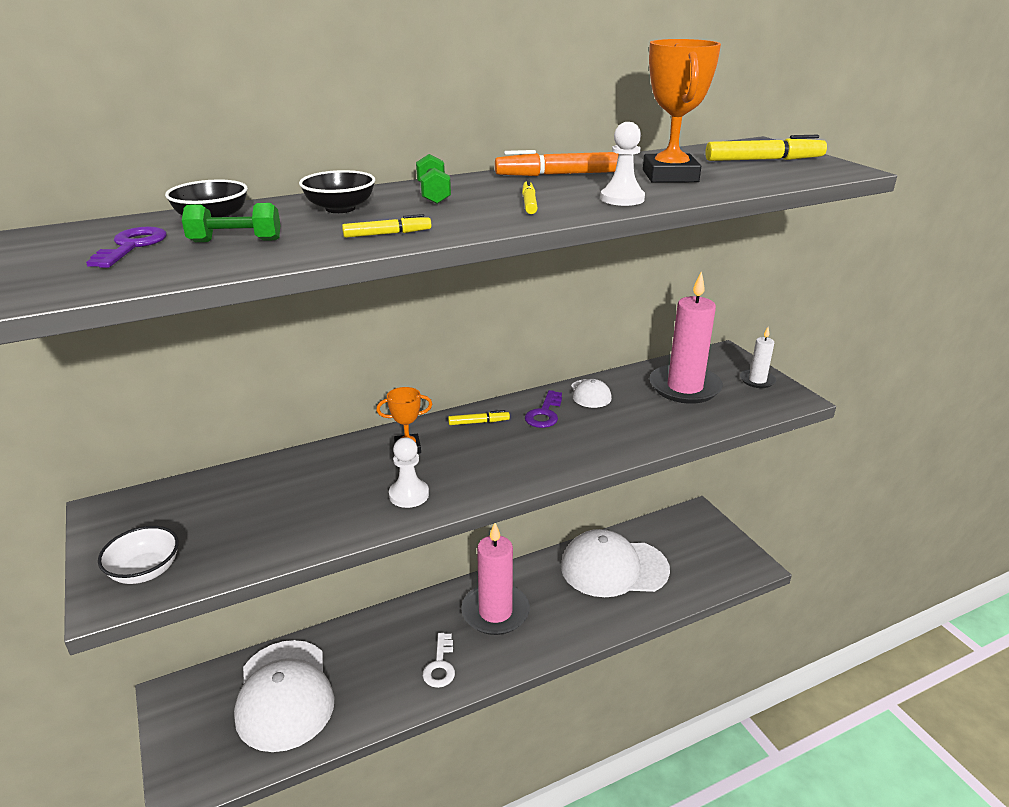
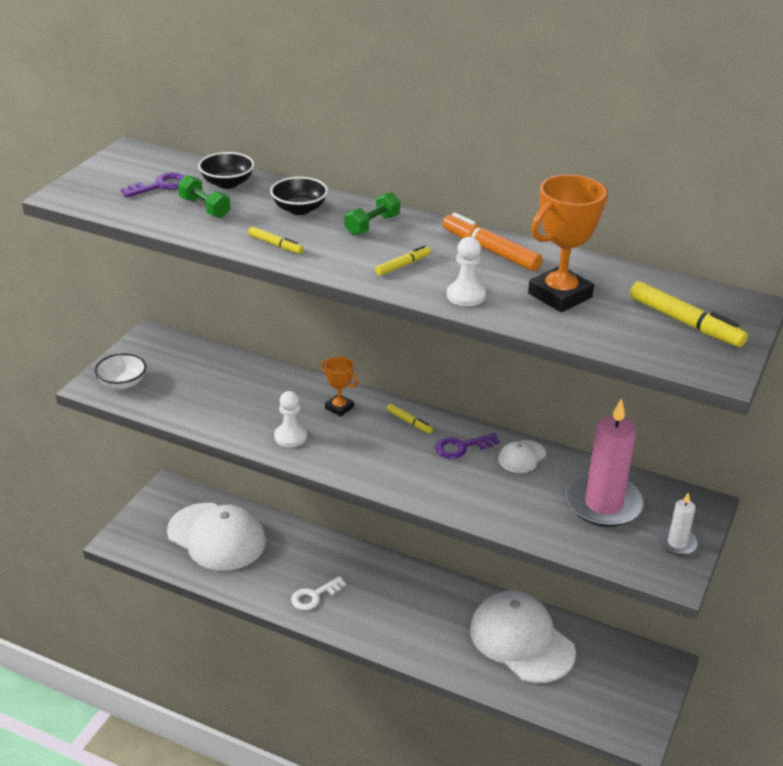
camera: 50 degrees right, 5 degrees up
(284, 694) = (216, 537): white cap -> white cap turned 90 degrees counterclockwise
(495, 612) = (394, 596): pink candle -> none

